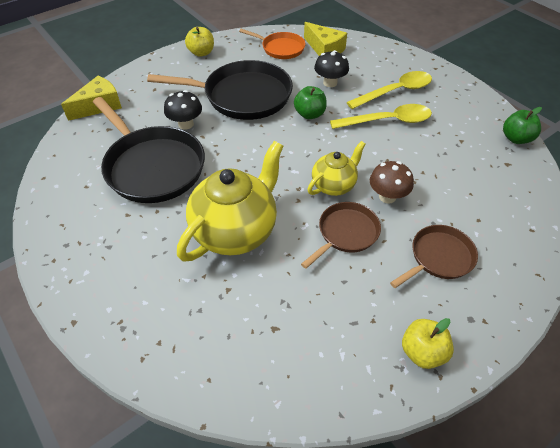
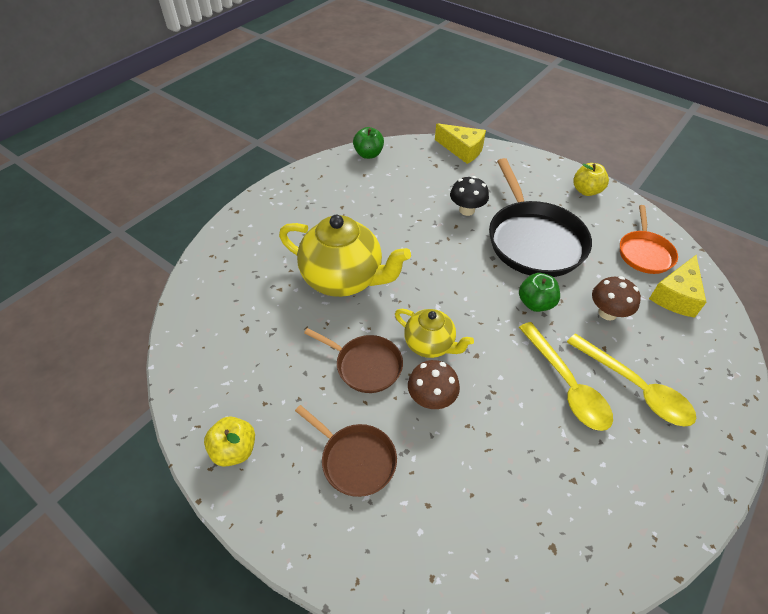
camera: 75 degrees right, 0 degrees up
(153, 167) = (401, 205): black pan -> none
(330, 83) = (607, 313): black mushroom -> brown mushroom
(516, 138) = (619, 564): green apple -> green apple (368, 154)

